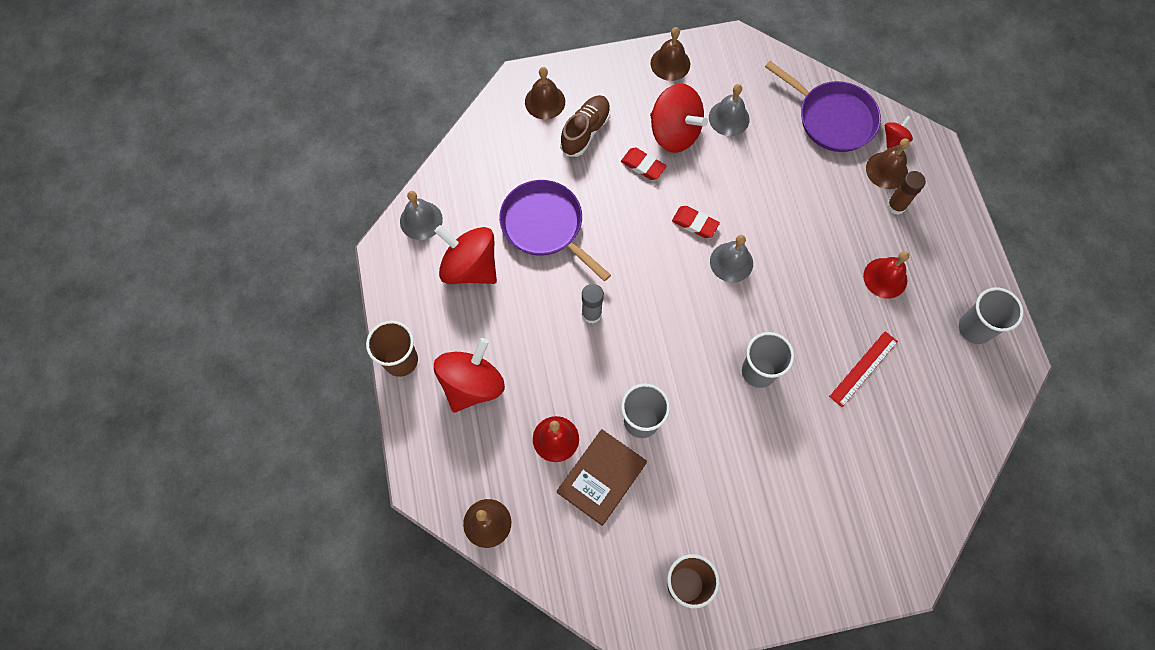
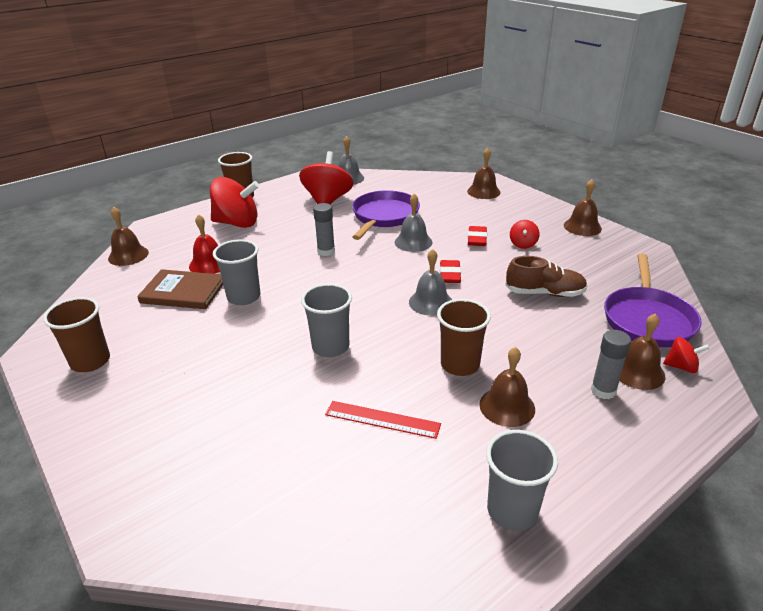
camera: 65 degrees right, 35 degrees down
(585, 131) = (478, 211): brown shoe -> brown shoe (544, 293)
(674, 133) = (523, 244): red spinning top -> red spinning top, size x0.47
(729, 118) = (570, 264): grey bell -> grey bell (413, 242)
(826, 284) = (460, 364): none -> brown cup
(885, 278) = (507, 406): red bell -> brown bell
(896, 206) = (603, 390): brown glue stick -> grey glue stick

